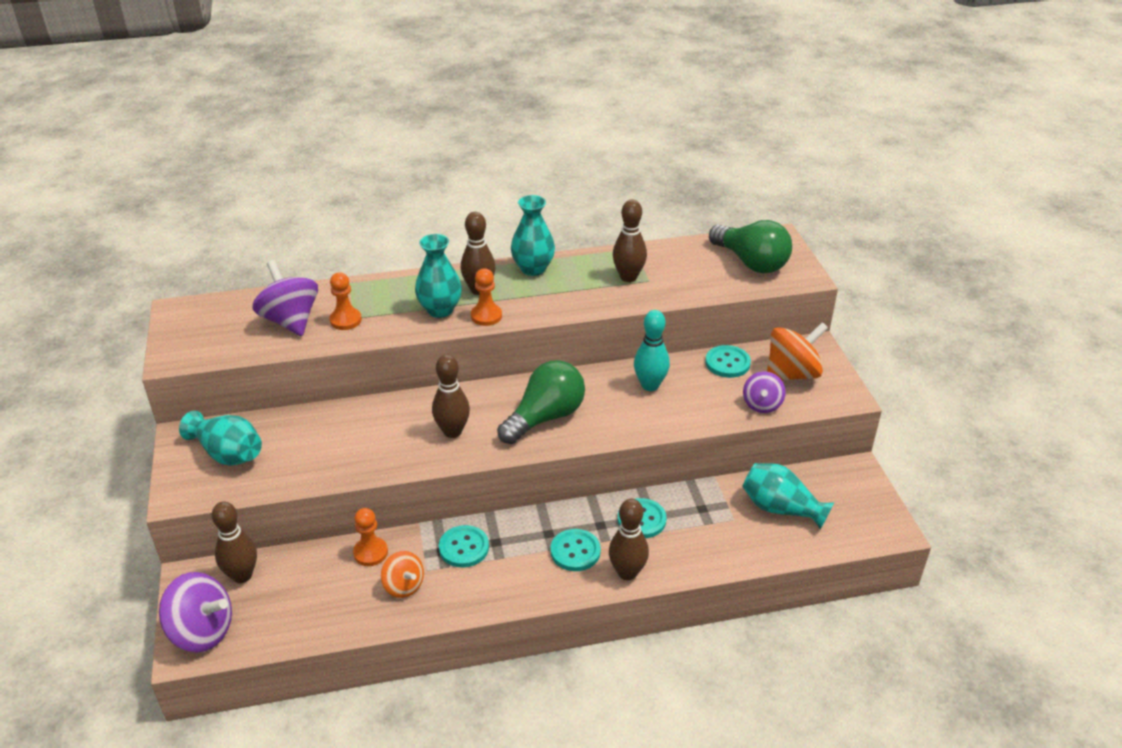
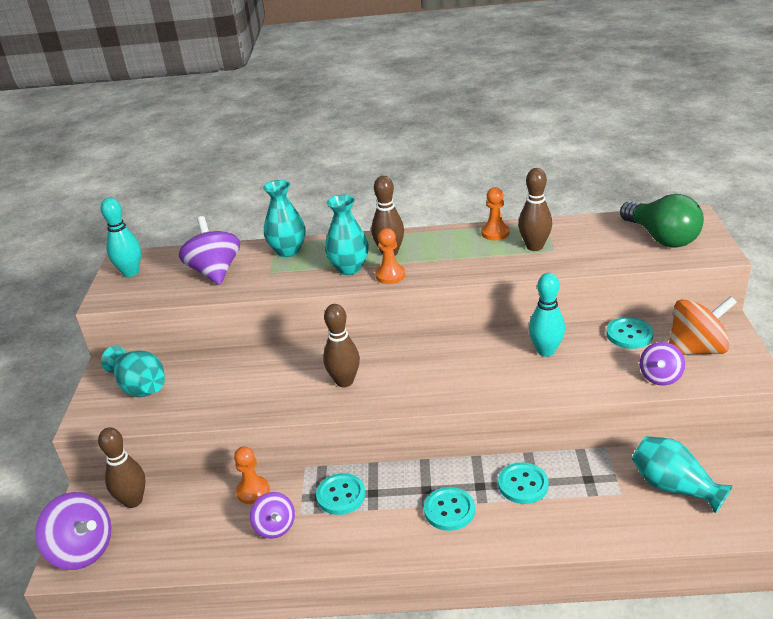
camera: 15 degrees right, 5 degrees down
(190, 326) = (130, 272): none -> turquoise bowling pin
(345, 320) = (262, 273): orange pawn -> orange pawn (495, 233)
(403, 586) = (275, 527): orange spinning top -> purple spinning top
(533, 268) = (444, 236): turquoise vase -> turquoise vase (288, 251)
(545, 417) = (435, 374): green light bulb -> none
(627, 572) = (498, 537): brown bowling pin -> none

